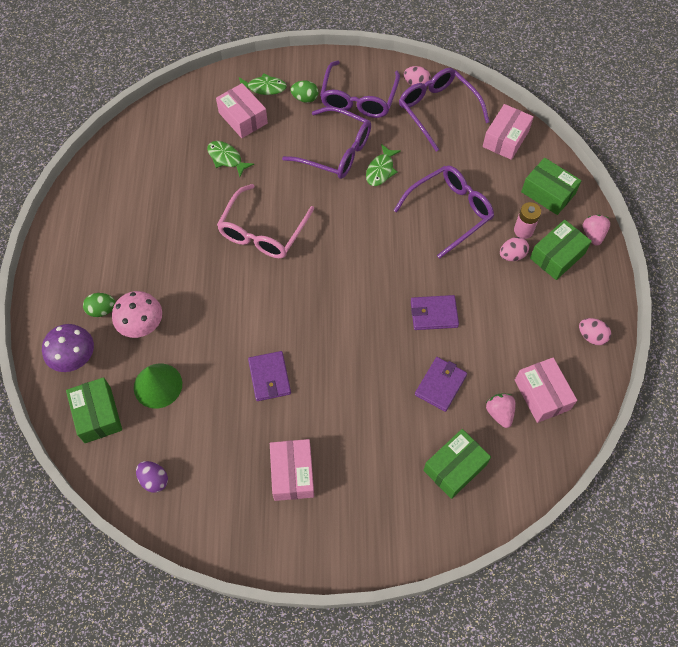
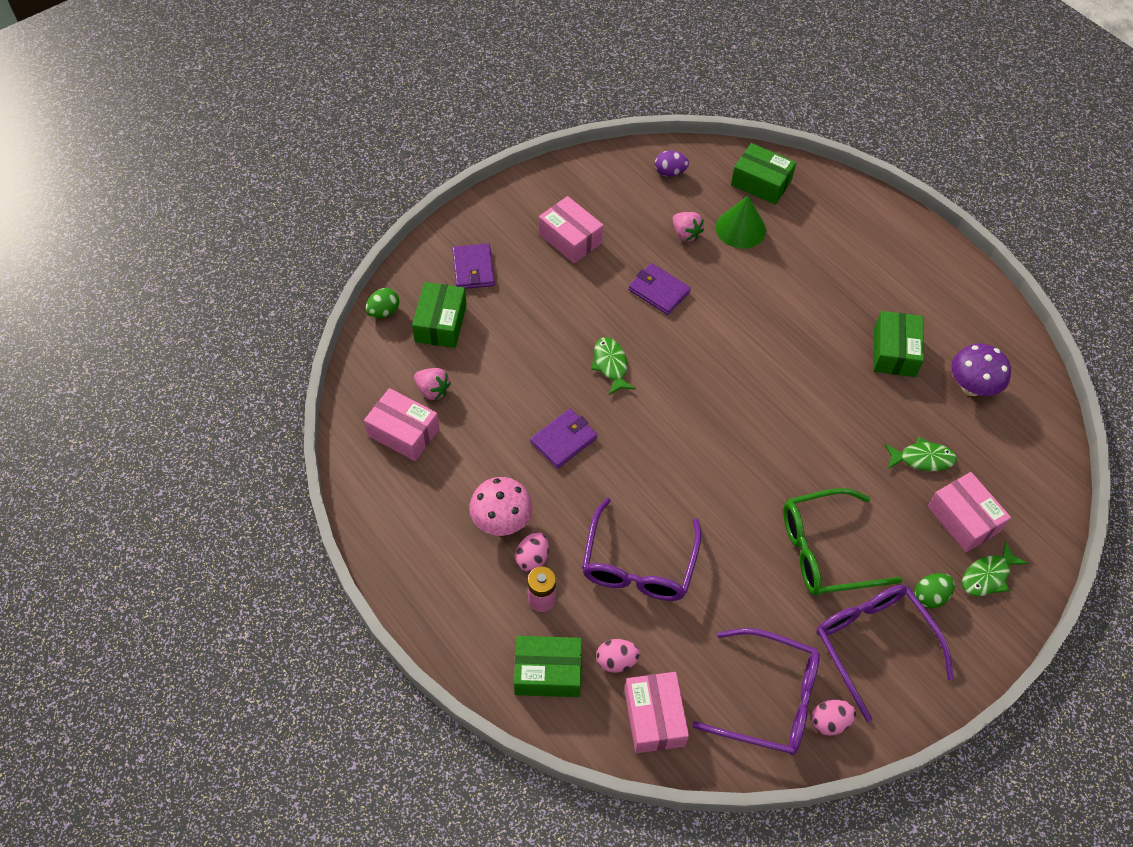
camera: 140 degrees right, 5 degrees down
(75, 359) = (826, 205): purple mushroom -> purple mushroom (971, 387)
(102, 310) = (853, 250): green egg -> green egg (384, 312)
(142, 326) = (806, 260): pink mushroom -> pink mushroom (501, 521)
(243, 118) = (963, 519): pink box -> pink box turned 45 degrees clockwise
(262, 232) = (801, 408): pink glasses -> none
(336, 151) = (825, 551): purple glasses -> green glasses
(381, 170) = (756, 563): green fish -> green fish (610, 365)
(440, 385) = (505, 380): purple wallet -> purple wallet (473, 269)
(557, 256) = (483, 593): green box -> green box (894, 352)
(591, 336) = (389, 523): pink egg -> pink egg (616, 661)
(593, 235) = (459, 650): pink strawberry -> pink strawberry (686, 234)

